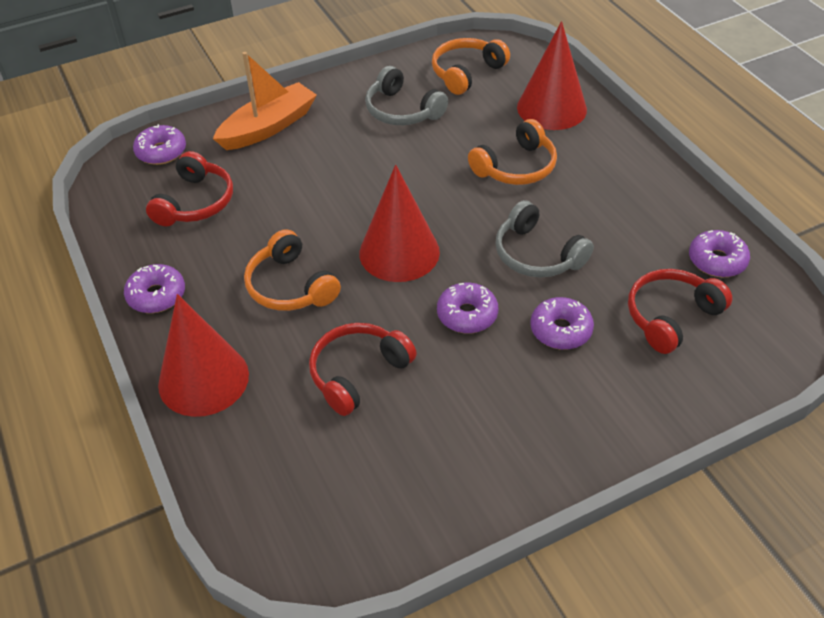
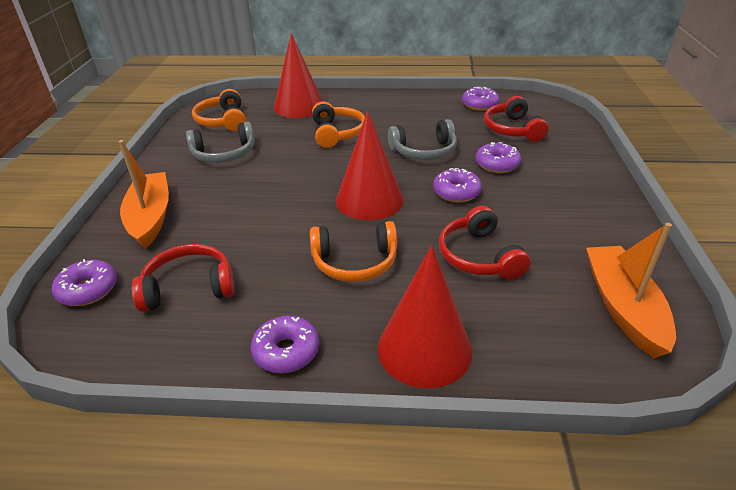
camera: 60 degrees left, 10 degrees down
(195, 202) = (189, 287): red headphones -> red headphones turned 60 degrees counterclockwise
(345, 515) = (623, 307): none -> orange boat

